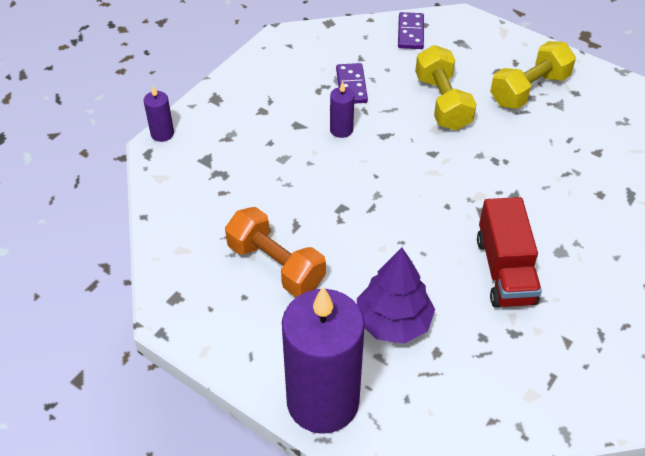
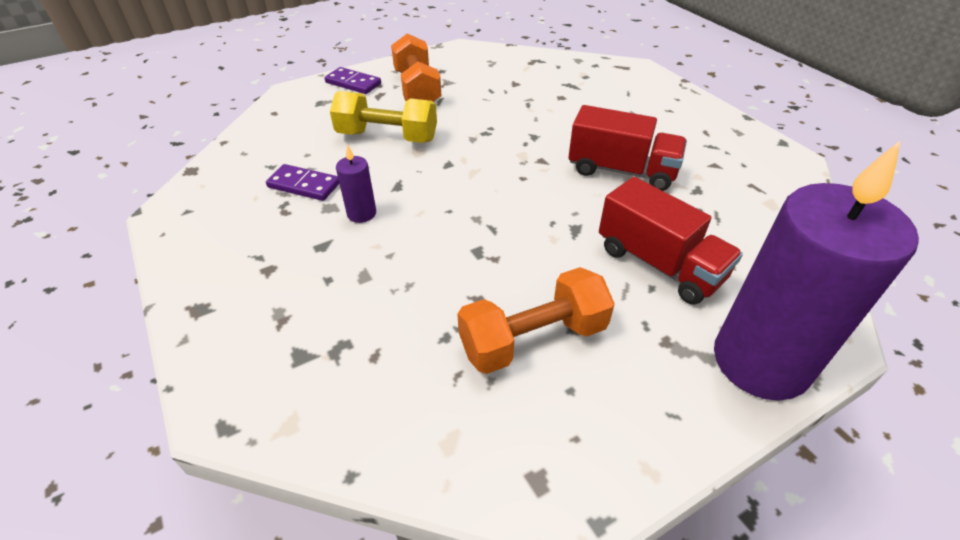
camera: 65 degrees left, 5 degrees down
(162, 133) = (202, 394): purple candle -> none
(393, 322) = (659, 264): purple tree -> red truck
(410, 33) = (274, 124): purple domino -> purple domino (353, 83)
(529, 90) = (417, 89): yellow dumbbell -> orange dumbbell

